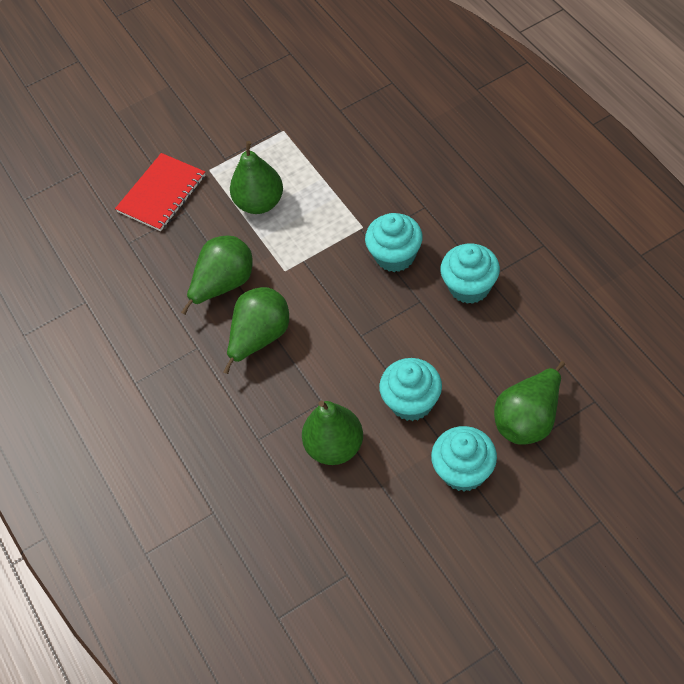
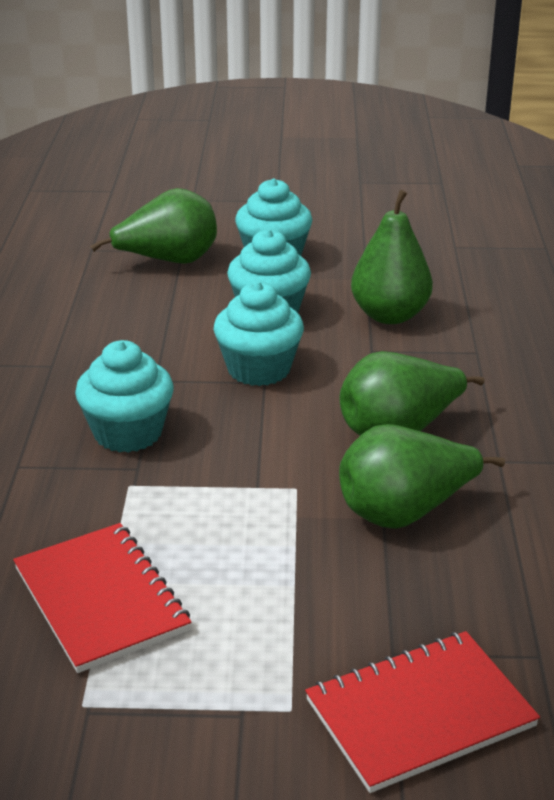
camera: 155 degrees left, 25 degrees down
(260, 203) = (248, 597): green pear -> none
(317, 169) = (101, 599): none -> red notebook
(469, 287) = (82, 366): turquoise cupcake -> turquoise cupcake (259, 369)

